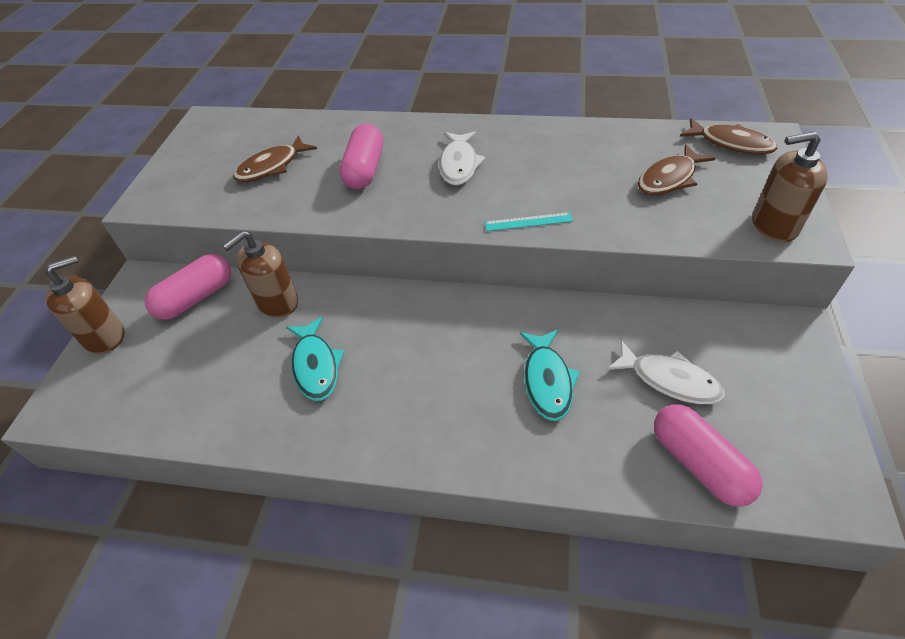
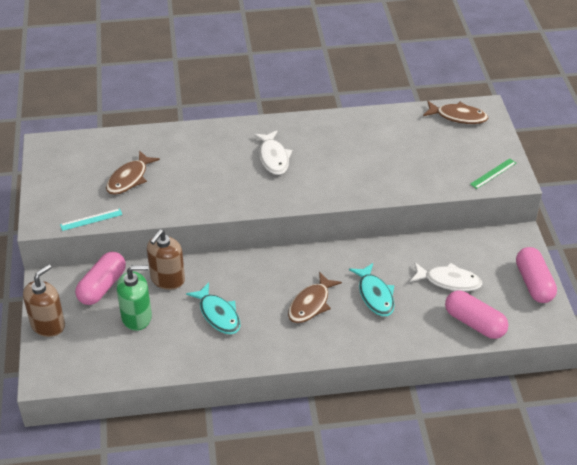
camera: 20 degrees left, 5 degrees down
(213, 348) = (137, 317): none -> green soap dispenser
(365, 169) = (204, 171): pink capsule -> pink capsule (534, 283)
(528, 222) = (338, 194): turquoise ruler -> turquoise ruler (91, 219)
(669, 178) = (422, 149): brown fish -> brown fish (311, 304)
(773, 226) = (493, 173): brown soap dispenser -> green ruler

